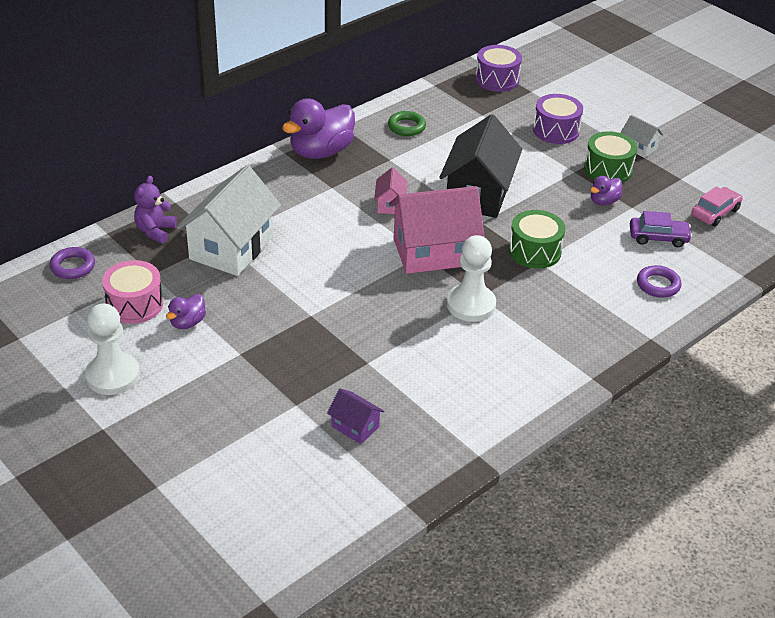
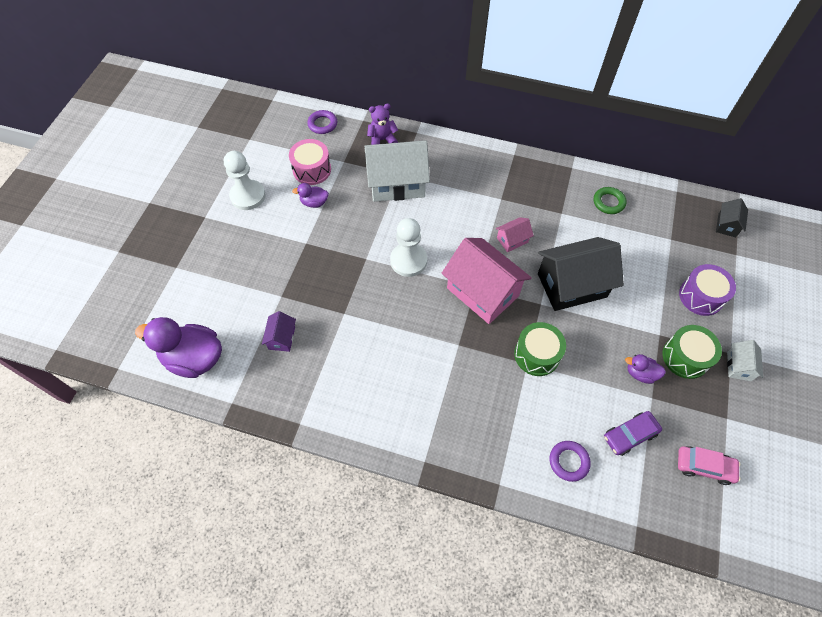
camera: 60 degrees right, 20 degrees up
(321, 152) = (533, 172): purple duck -> purple duck (194, 358)
(471, 305) = (445, 343): white pawn -> white pawn (408, 261)
(497, 79) = (727, 225): purple drum -> black house
(658, 237) = (629, 435): purple car -> purple car turned 90 degrees clockwise

